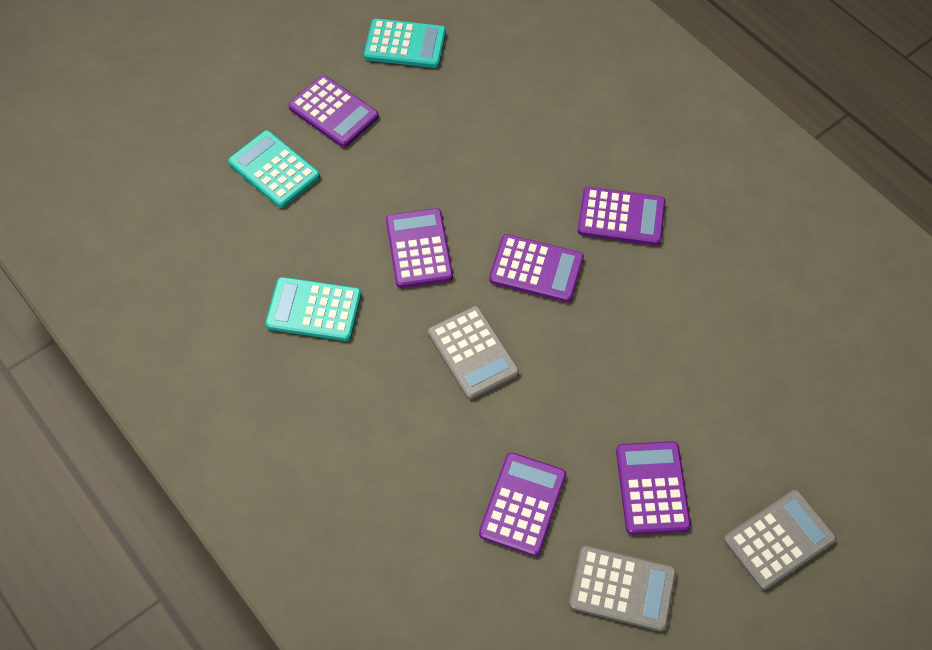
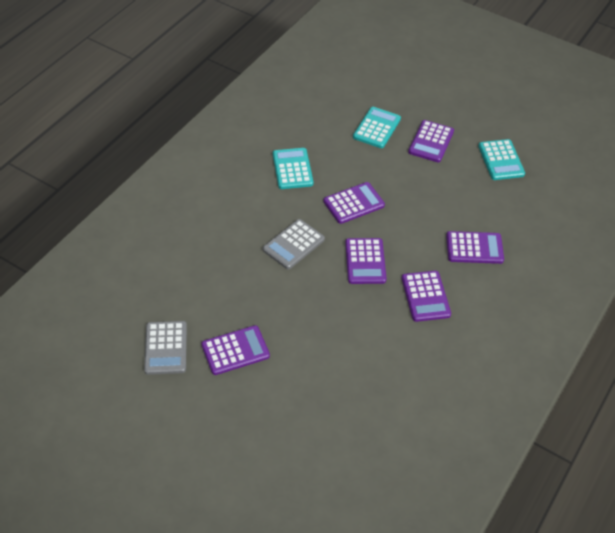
camera: 70 degrees right, 10 degrees down
(522, 504) = (204, 290): purple calculator -> purple calculator (474, 248)
(779, 540) = (222, 425): grey calculator -> none

